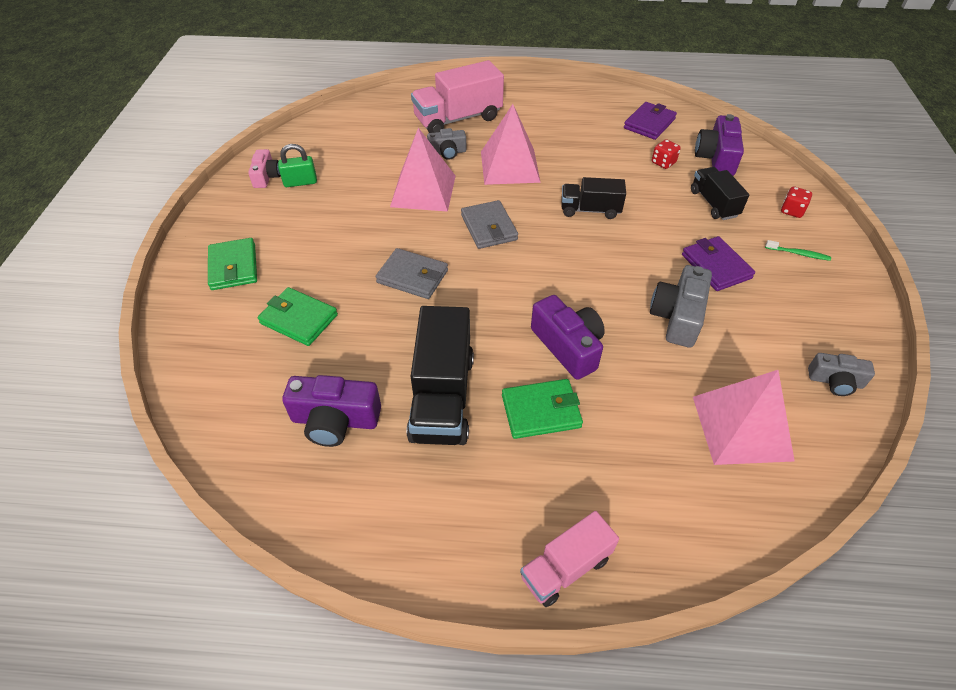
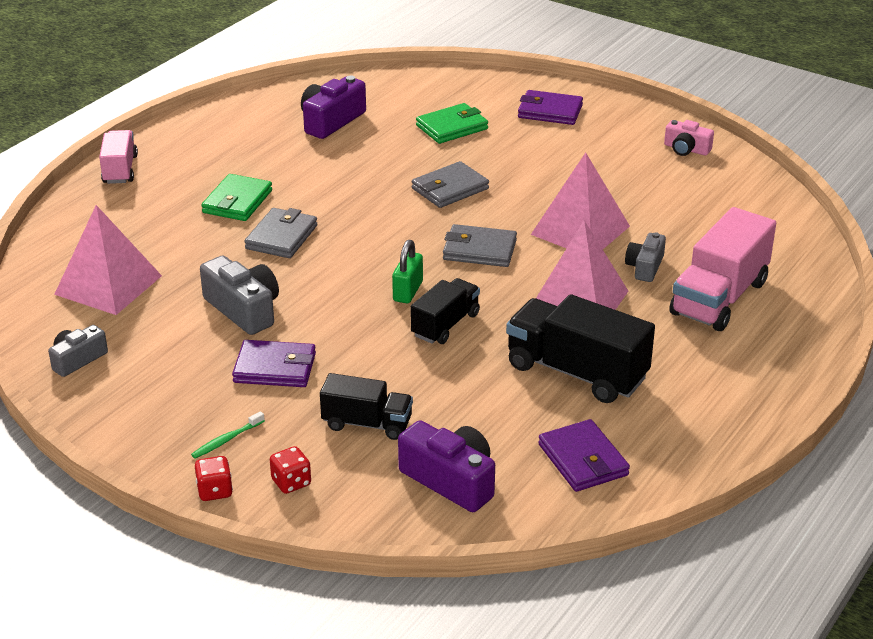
camera: 120 degrees right, 15 degrees down
(233, 267) = (550, 111): green wallet -> purple wallet
(300, 182) = (659, 165): green padlock -> green padlock (408, 291)
(442, 397) = (301, 166): black truck -> black truck (576, 372)
(458, 119) = (719, 298): pink truck -> pink truck turned 150 degrees counterclockwise
(568, 346) = (281, 237): purple camera -> grey wallet
(663, 163) = (482, 425): red dice -> red dice (215, 491)

